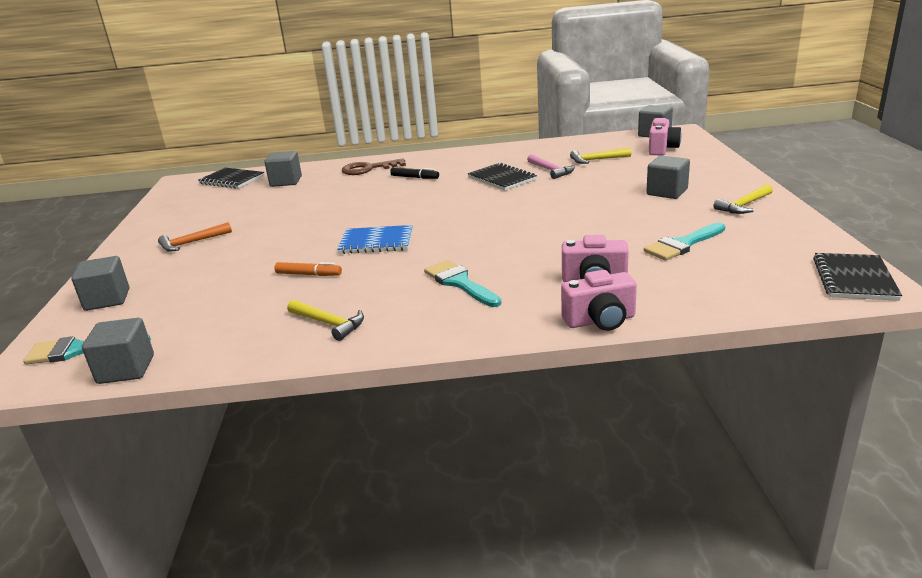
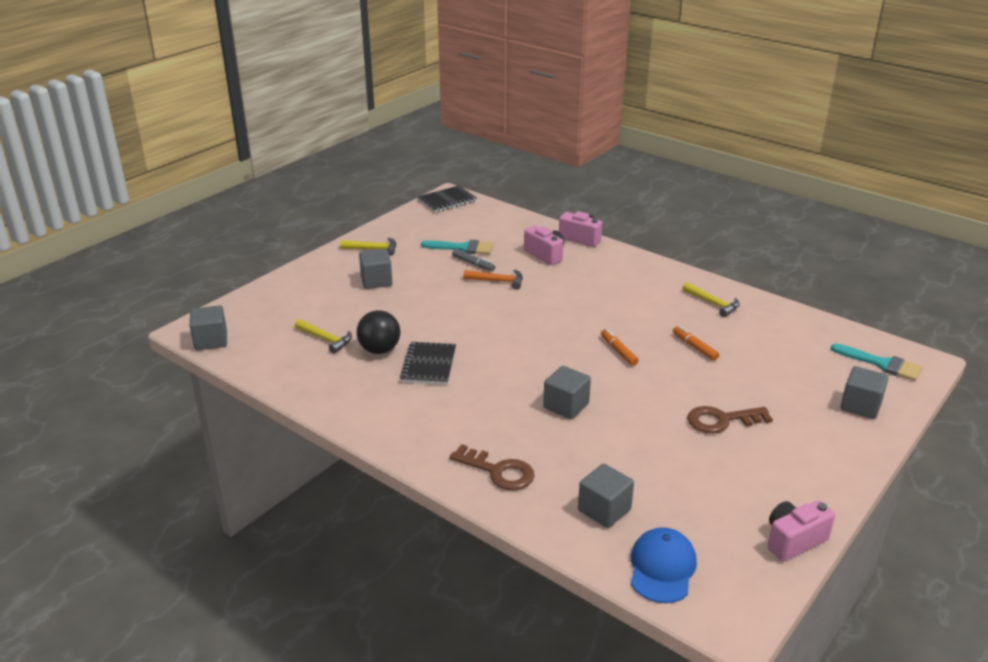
camera: 140 degrees left, 5 degrees up
(126, 369) = (850, 333): grey cube -> grey cube (566, 406)
(192, 243) = (767, 445): orange hammer -> orange hammer (497, 281)
(232, 180) = (662, 568): black notebook -> blue cap
(240, 240) = (722, 420): none -> brown key
(329, 323) = (713, 303): yellow hammer -> yellow hammer turned 150 degrees clockwise
(376, 242) = (618, 351): blue notebook -> orange marker
(414, 177) = (483, 419): black marker -> none
(459, 283) = (612, 290): turquoise brush -> none
(551, 170) = (379, 350): pink hammer -> black ball
(635, 238) = (473, 264): none -> grey marker
(662, 149) = (262, 319): pink camera -> pink camera (793, 541)

